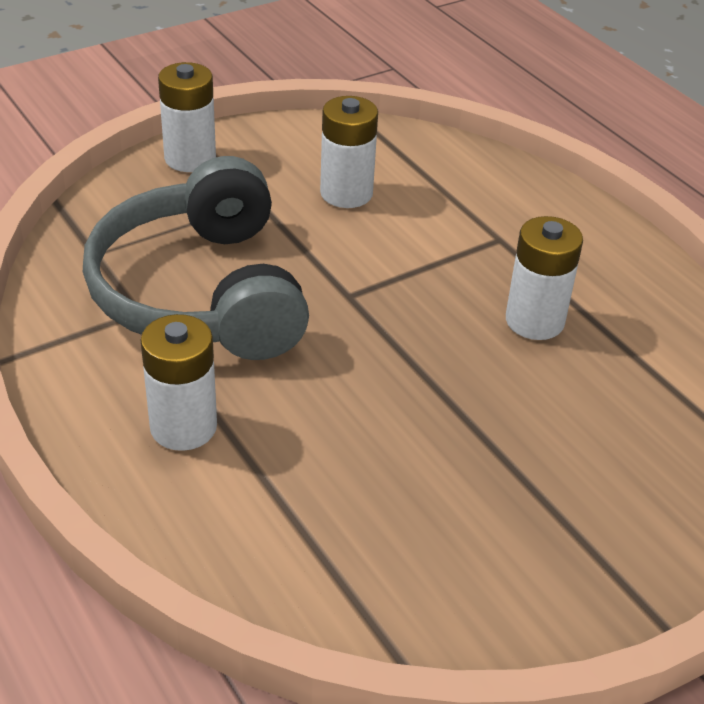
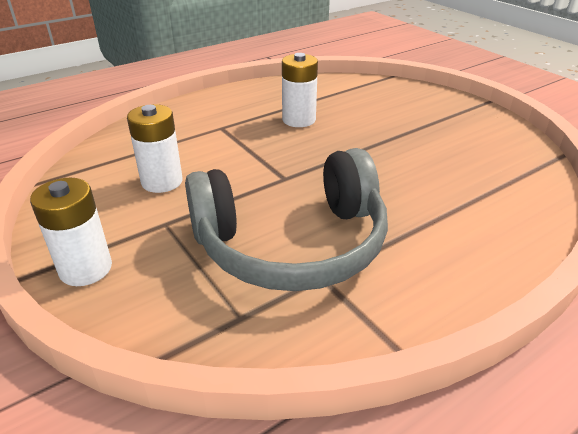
camera: 90 degrees left, 5 degrees down
(183, 427) = (441, 239): white battery -> none

